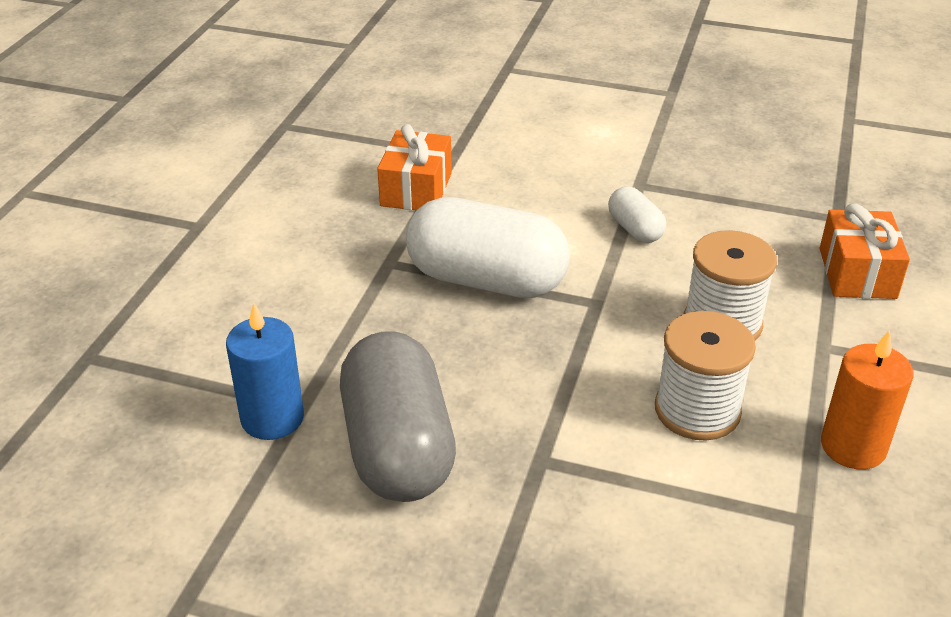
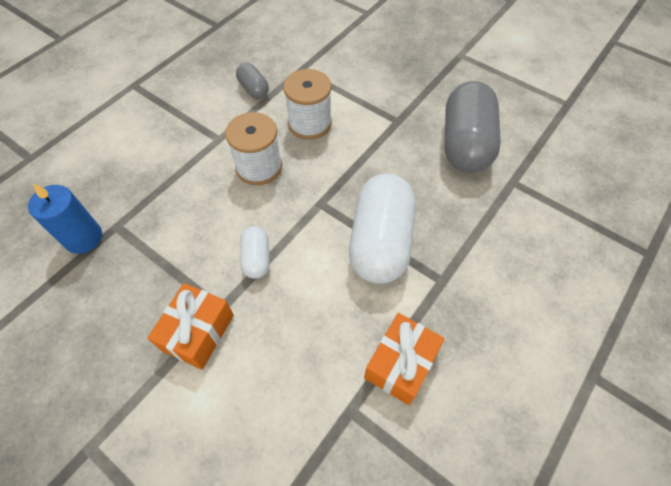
camera: 160 degrees left, 20 degrees up
(272, 418) = (530, 178): blue candle -> blue candle (83, 238)
(486, 280) = (380, 242): white capsule -> white capsule turned 60 degrees clockwise
(853, 446) = (253, 89): orange candle -> grey capsule
(857, 273) = (152, 178): orange gift -> orange gift (198, 332)

